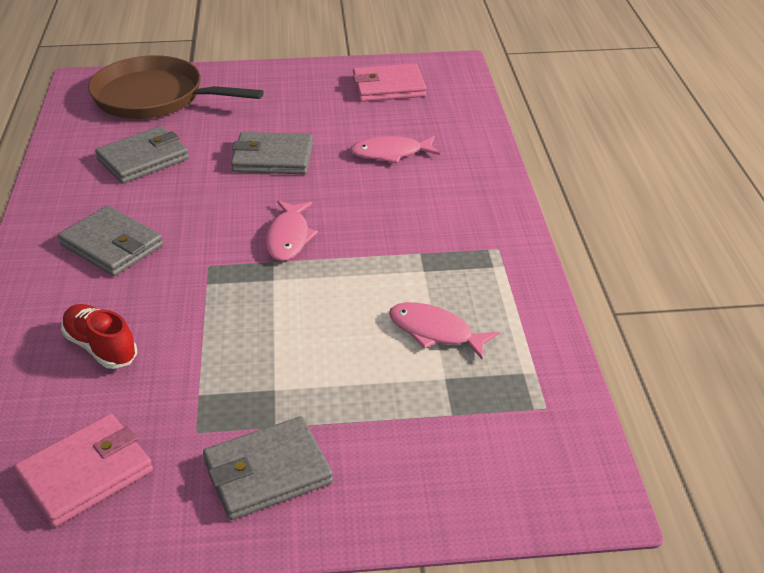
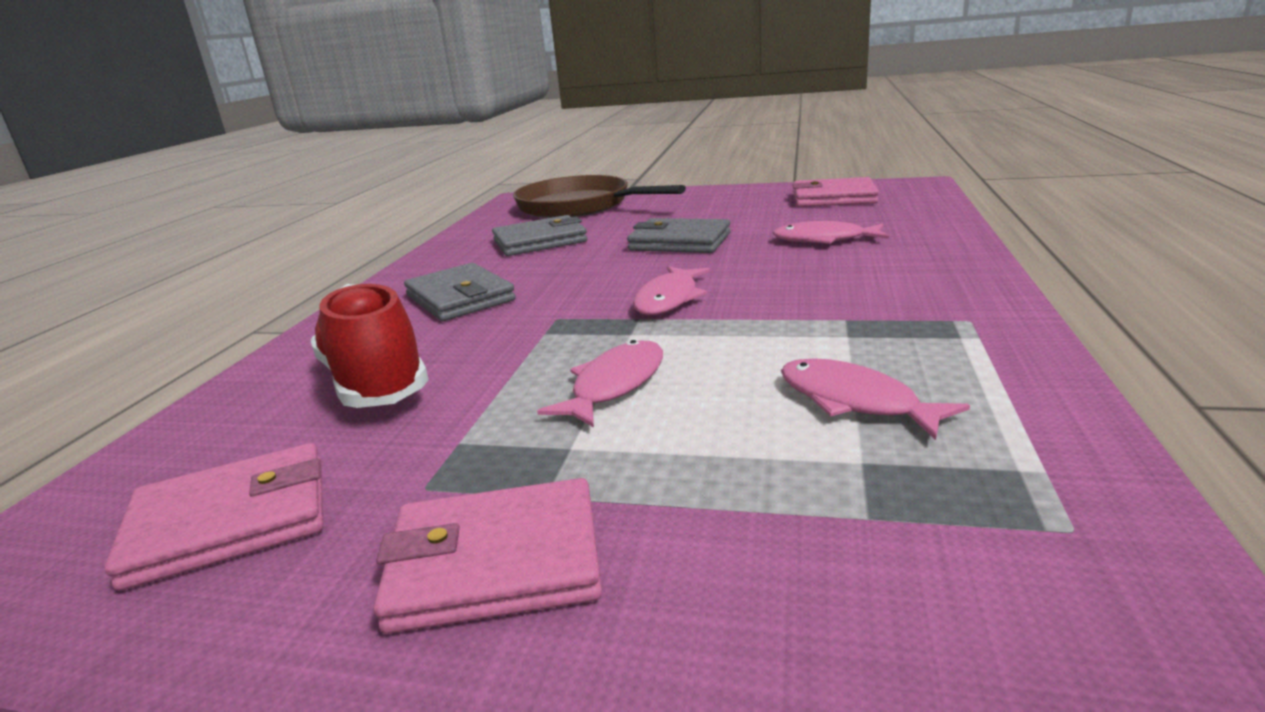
camera: 20 degrees right, 15 degrees down
(101, 347) = (375, 382): red shoe -> red shoe, size x1.54
(268, 472) = (496, 562): grey wallet -> pink wallet
(281, 333) = (614, 385): none -> pink fish

